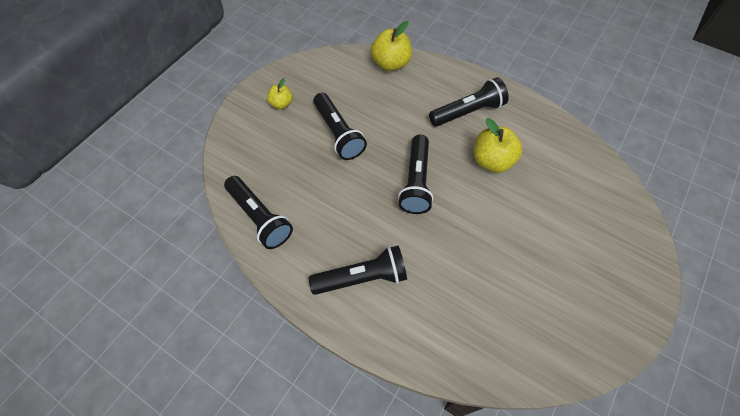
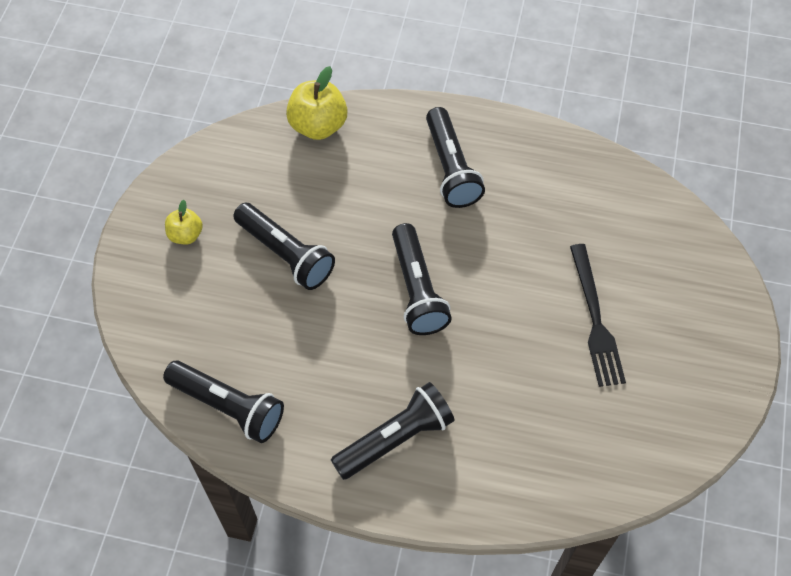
camera: 20 degrees left, 0 degrees up
(468, 112) = (451, 168): black flashlight -> black flashlight turned 120 degrees clockwise
(492, 161) = (506, 229): yellow apple -> none
(537, 242) = (595, 319): none -> black fork

